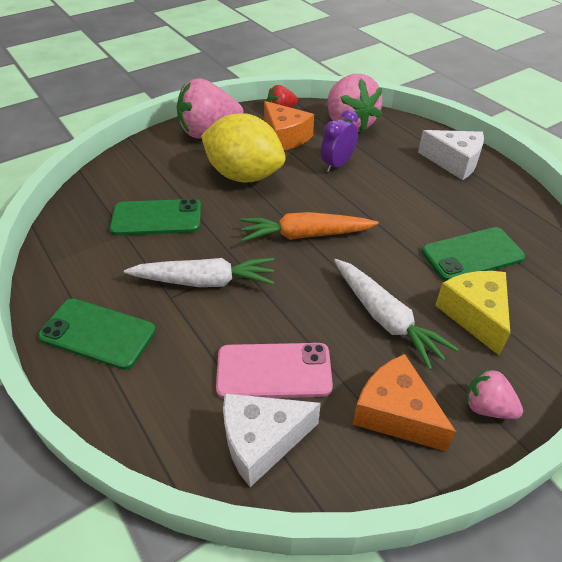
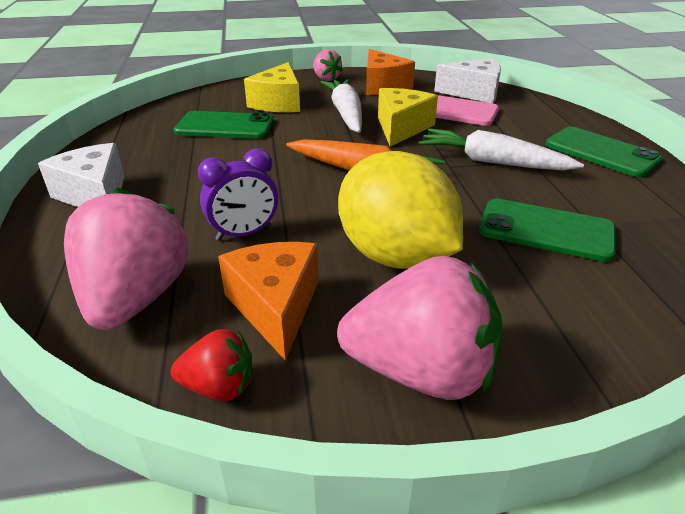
camera: 155 degrees left, 10 degrees down
(311, 310) = (401, 128): none -> yellow cheese

